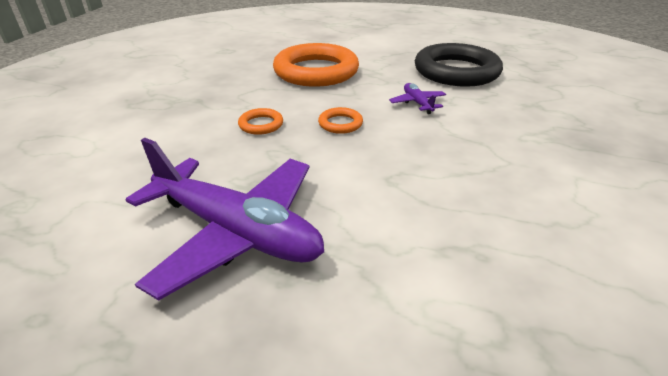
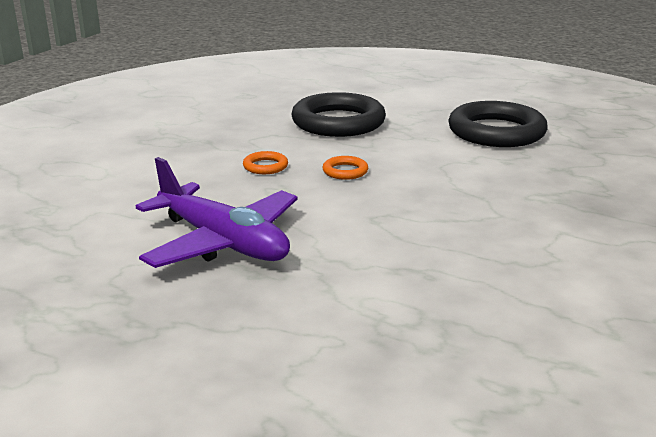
camera: 10 degrees right, 10 degrees down
(316, 71) = (338, 122): orange ring -> black ring
(417, 103) = (435, 159): purple plane -> none

